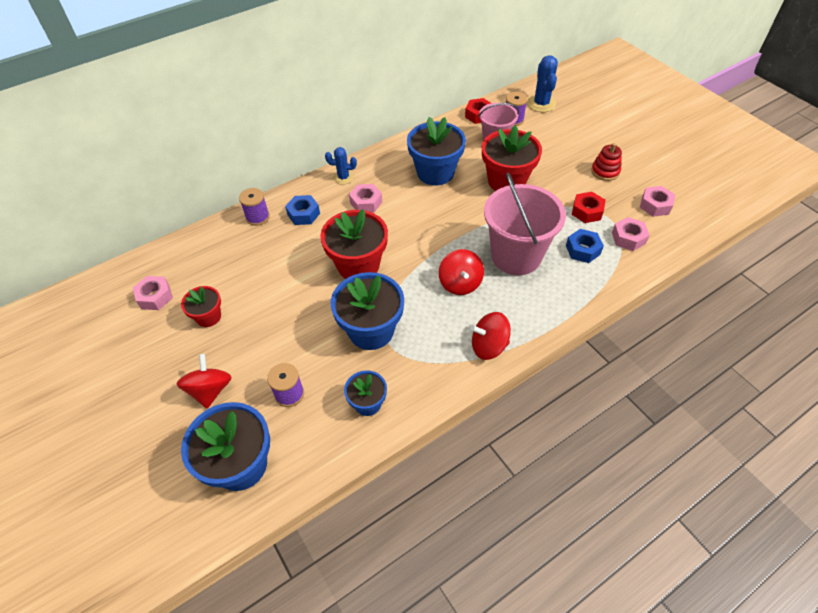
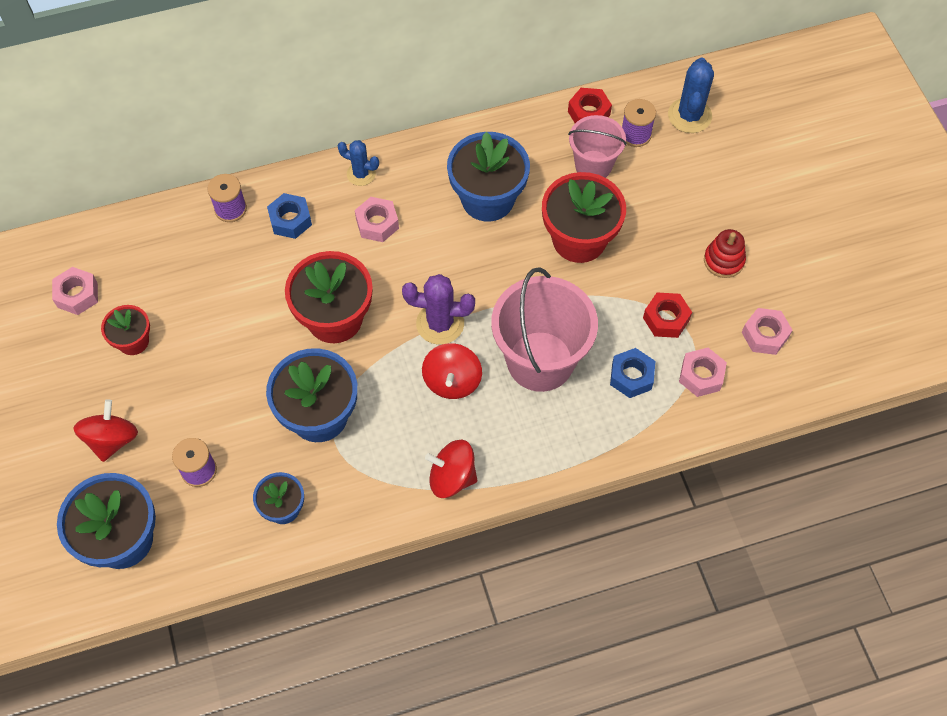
camera: 15 degrees right, 10 degrees up
(435, 250) = (440, 323): none -> purple cactus

